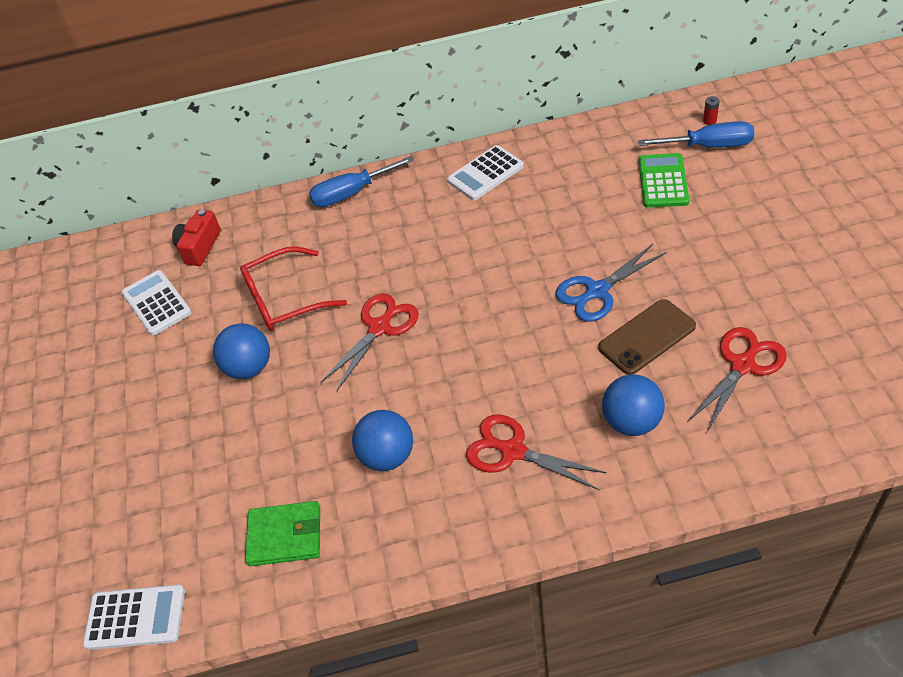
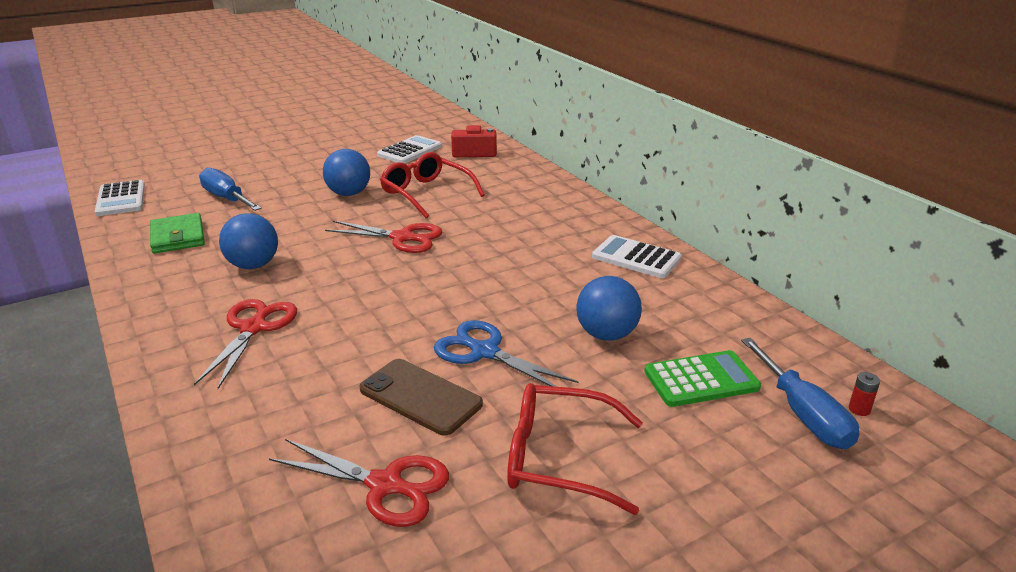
camera: 65 degrees right, 20 degrees down
(351, 193) = (567, 198): blue screwdriver -> blue screwdriver (227, 198)
(631, 422) = (289, 400): blue ball -> blue ball (606, 334)
(730, 269) = (560, 458): none -> red glasses

